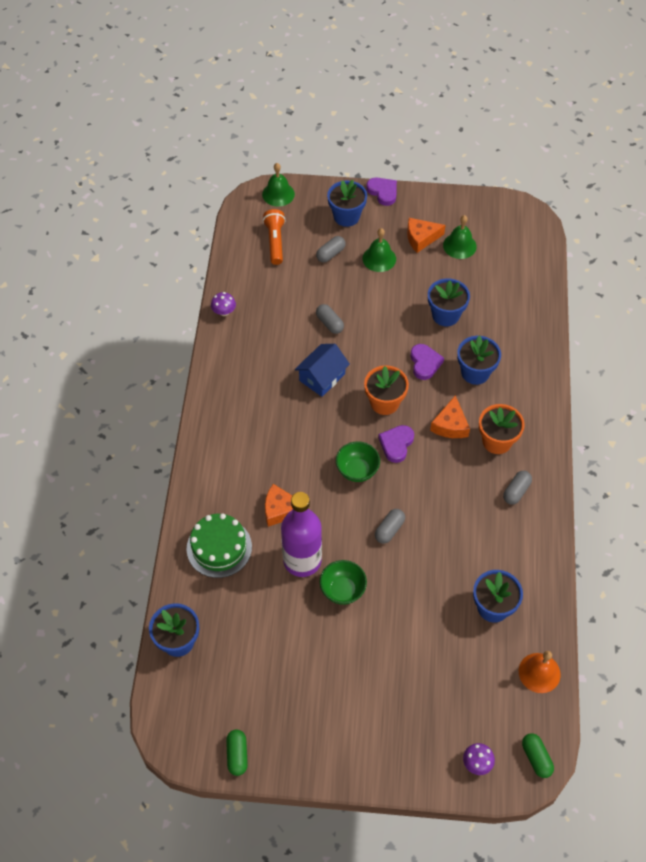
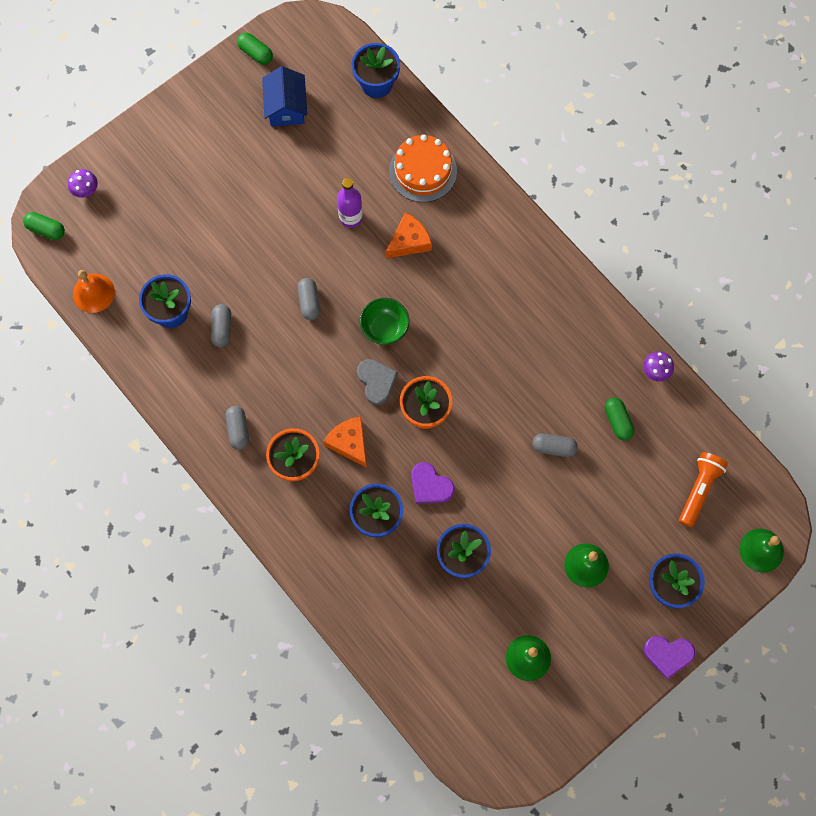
camera: 135 degrees right, 15 degrees up
(219, 547) = (423, 171): green cake -> orange cake
(275, 242) = (699, 490): orange flashlight -> orange flashlight turned 105 degrees counterclockwise
(277, 306) = (618, 421): none -> green capsule
(302, 560) = (351, 217): purple bottle -> purple bottle, size x0.59
(322, 377) = (502, 387): blue house -> blue house (286, 107)
(330, 254) = (635, 526): grey capsule -> grey capsule (222, 328)
(342, 590) = (297, 223): green bowl -> none
(396, 444) = (376, 382): purple heart -> grey heart
(421, 238) = (573, 631): orange cheese -> none

